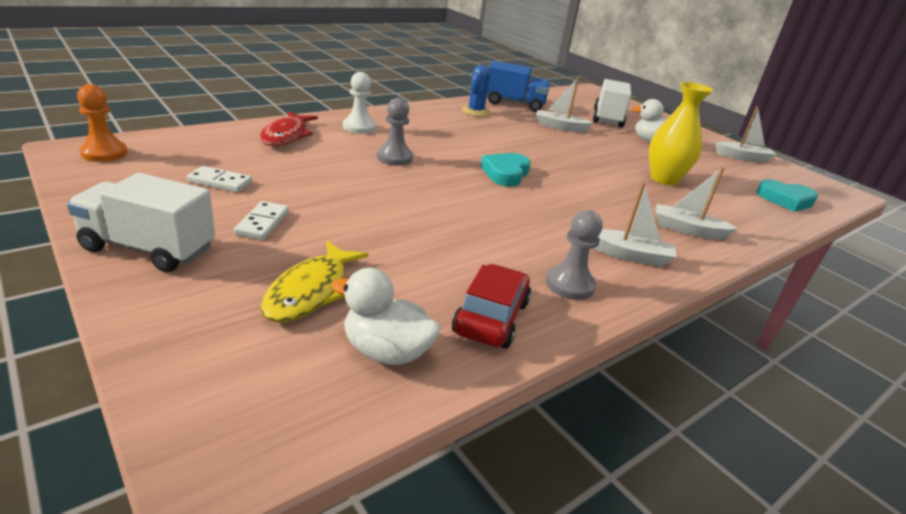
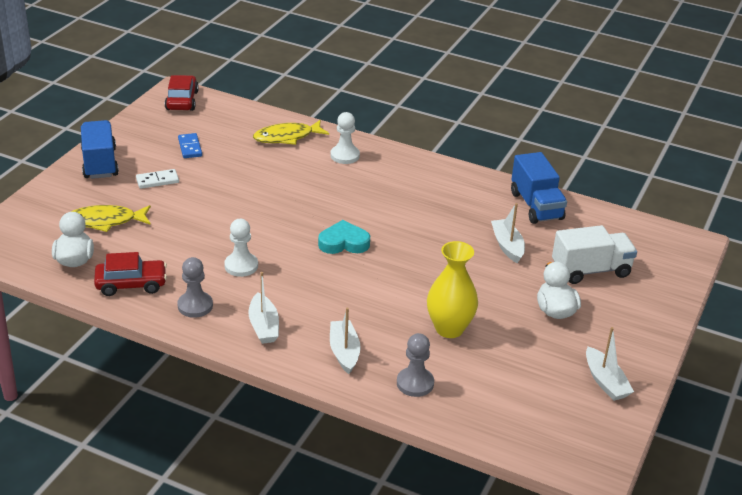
camera: 65 degrees right, 5 degrees up
(104, 153) = (182, 100): orange pawn -> red car
(148, 249) = (100, 163): white truck -> blue truck
(220, 182) = (190, 147): white domino -> blue domino
(286, 135) = (287, 137): red fish -> yellow fish
(394, 158) = (307, 188): grey pawn -> grey pawn (415, 383)
(475, 111) = (474, 192): blue cactus -> none
(506, 232) = (241, 266): none -> white pawn
(785, 200) = (501, 415): turquoise heart -> none

